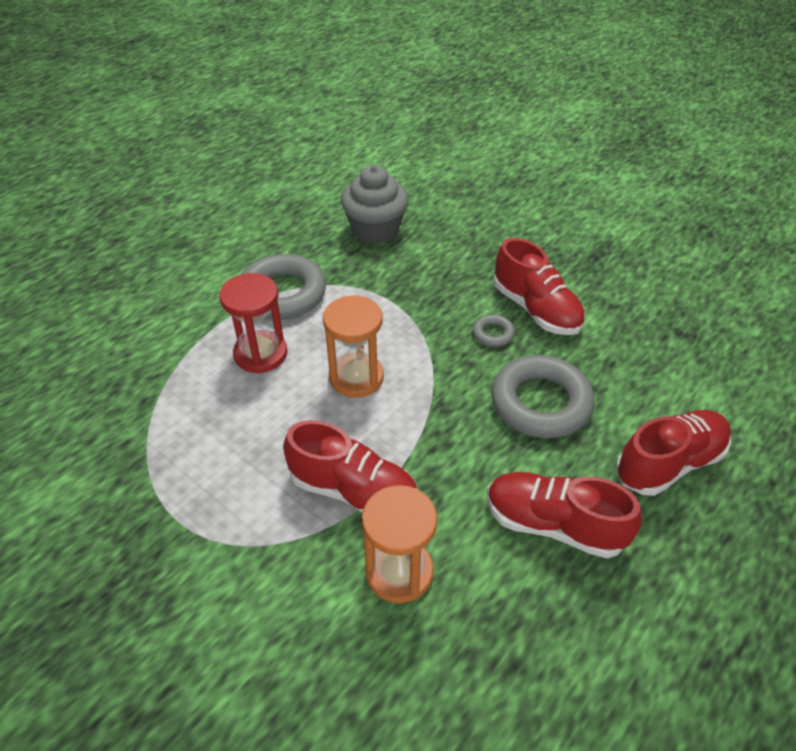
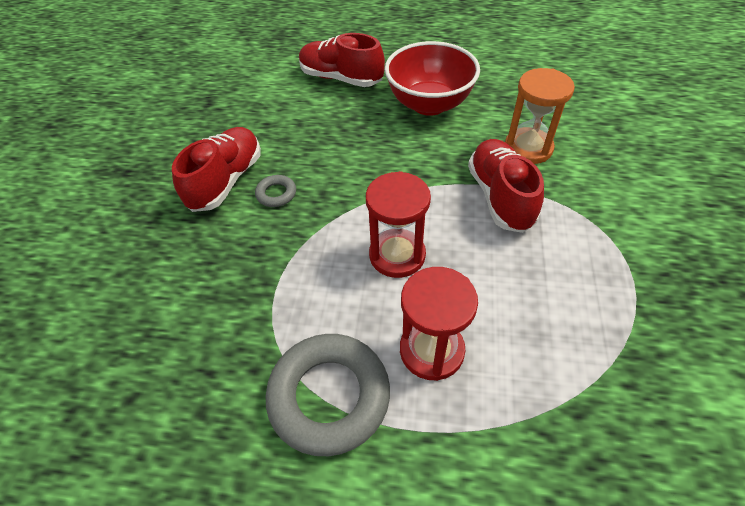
camera: 120 degrees left, 5 degrees up
(356, 377) = (397, 255): orange hourglass -> red hourglass
(375, 230) = (150, 373): grey cupcake -> none
(540, 403) = (334, 142): grey ring -> none
(554, 525) = (429, 104): red shoe -> red bowl

